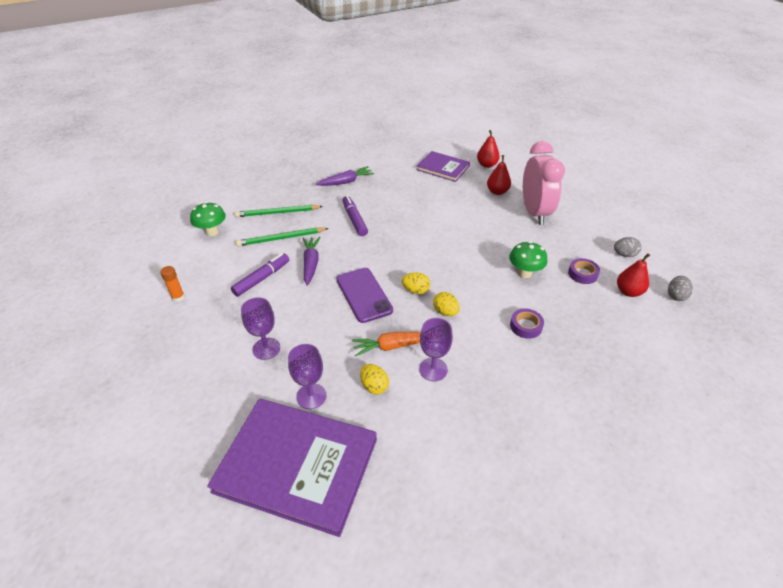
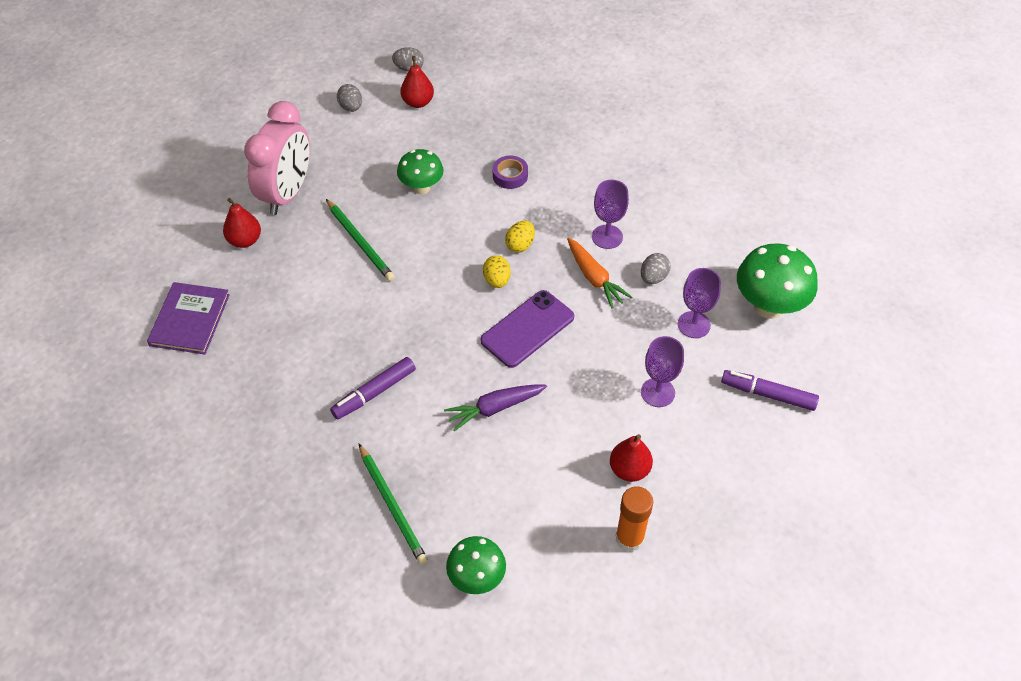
camera: 110 degrees left, 10 degrees up
(178, 297) = (629, 538): orange glue stick -> orange glue stick, size x1.54
(261, 279) = (549, 454): purple marker -> purple marker (768, 394)
(281, 238) = (455, 470): green pencil -> green pencil (360, 242)
(297, 465) = (768, 306): purple book -> green mushroom
(346, 182) = (270, 442): purple carrot -> none
(374, 386) = (653, 277): yellow egg -> grey egg
(487, 165) = (166, 266): red pear -> red pear (629, 470)
(534, 212) = (287, 194): pink clock -> pink clock turned 135 degrees clockwise
(582, 274) = (402, 139): purple tape -> none

